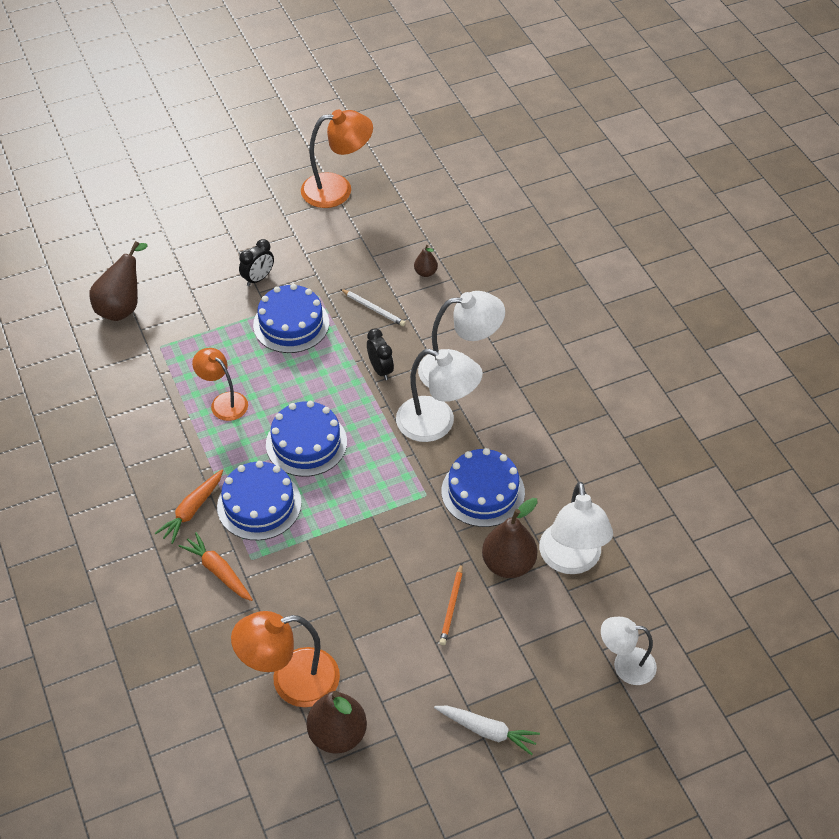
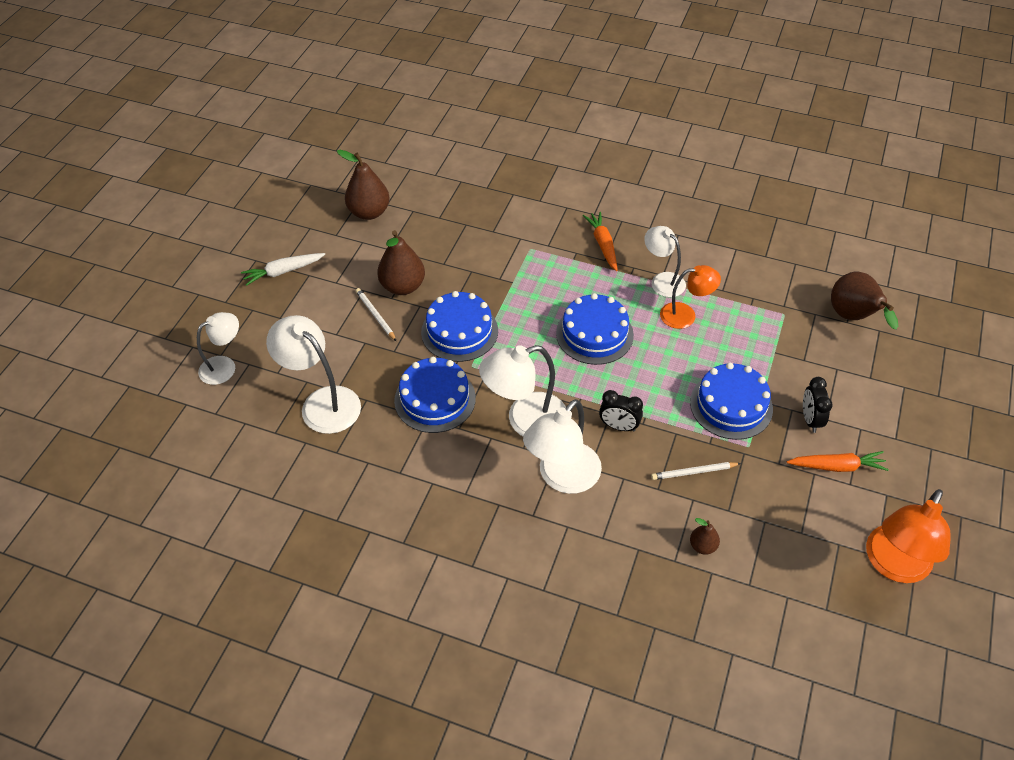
camera: 135 degrees right, 0 degrees up
(197, 441) = (662, 280): none -> white lamp
(218, 571) = (540, 229): orange carrot -> orange carrot (837, 466)
(259, 504) = (569, 277): blue cake -> blue cake (459, 331)
(291, 681) = (425, 215): orange lamp -> none
(452, 606) = (375, 315): orange pencil -> white pencil
(508, 564) = (365, 366): brown pear -> brown pear (403, 286)

